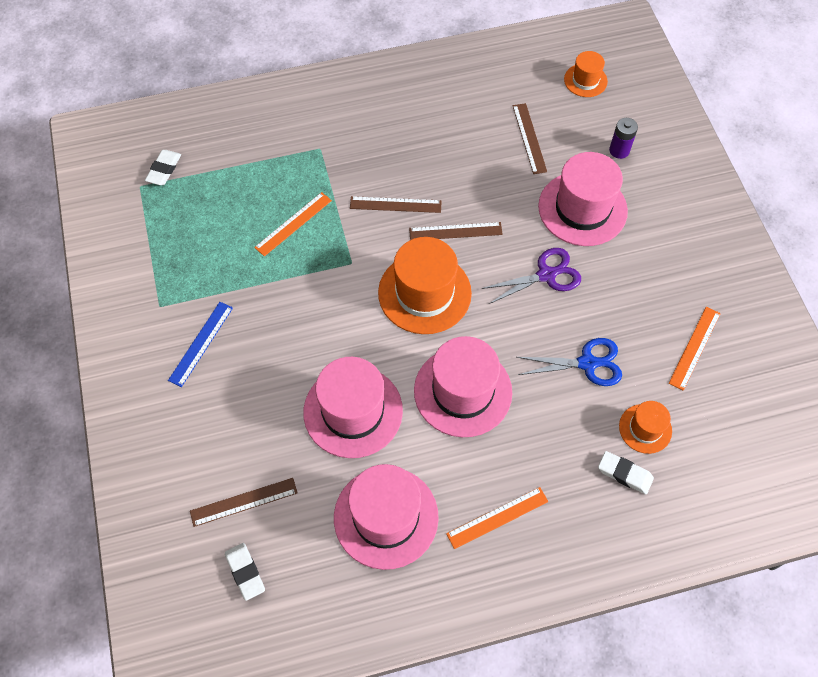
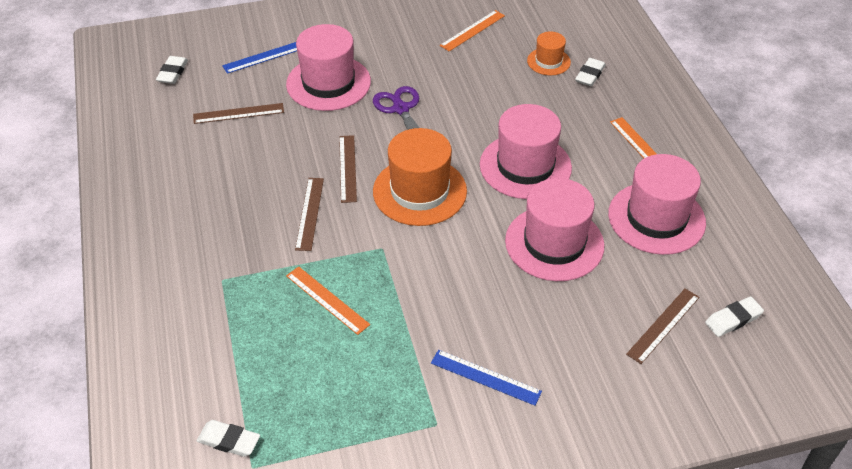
camera: 90 degrees left, 15 degrees down
(244, 502) = (663, 325): brown ruler -> brown ruler turned 60 degrees clockwise
(585, 80) = (173, 73): orange hat -> white eraser
(587, 363) = (491, 89): blue scissors -> none
(619, 150) = (264, 57): purple battery -> blue ruler
(694, 347) = (472, 30): orange ruler -> orange ruler turned 75 degrees counterclockwise

